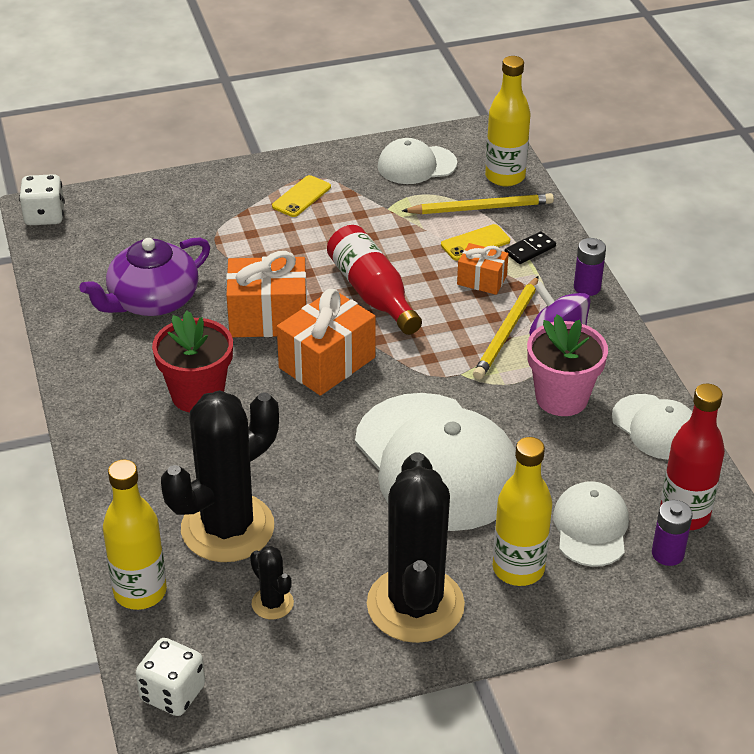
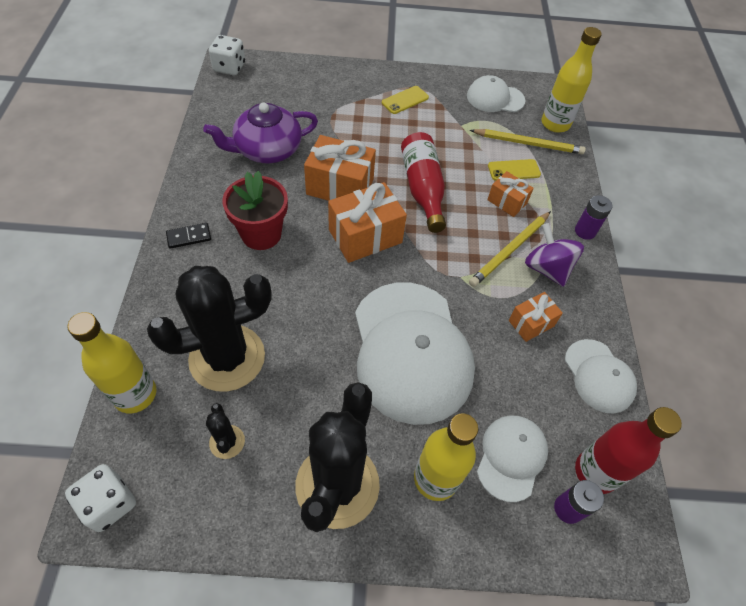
camera: 15 degrees right, 15 degrees up
(530, 250) = (552, 187): black domino -> black domino (189, 237)
(561, 398) = (531, 323): pink flower pot -> orange gift

